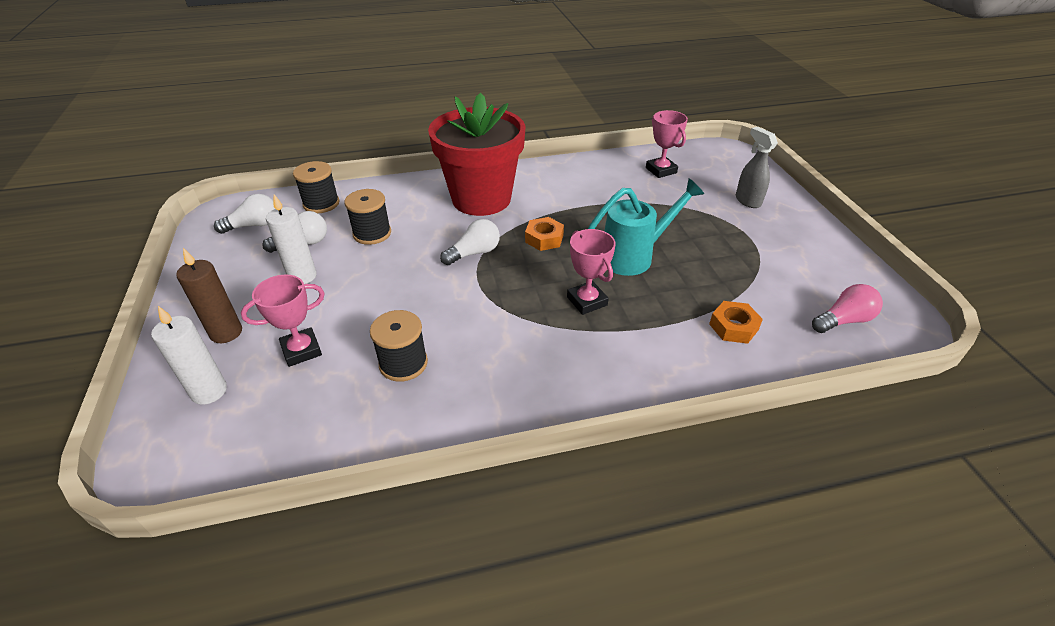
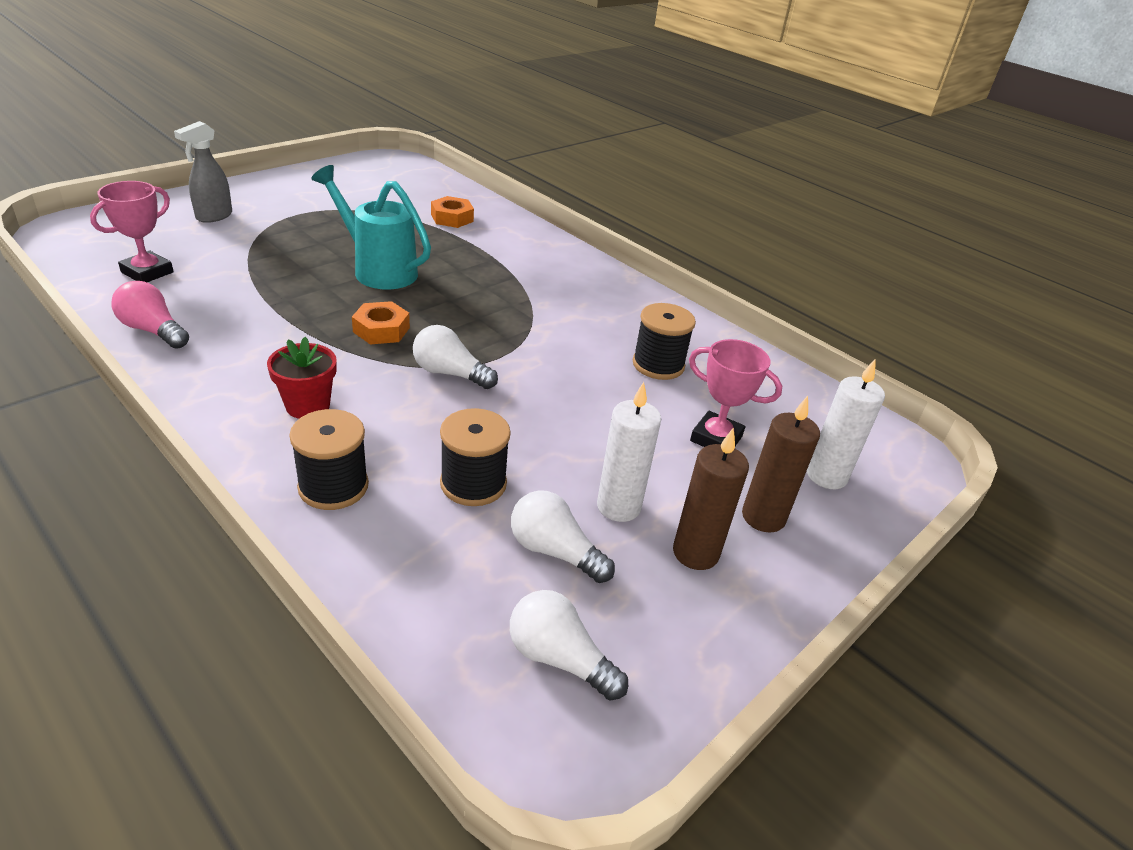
camera: 125 degrees left, 5 degrees down
(243, 290) = (695, 553): none -> brown candle
(321, 204) = (429, 598): black spool -> black spool (333, 486)
(481, 199) = (308, 406): red flower pot -> red flower pot, size x0.41
(587, 301) = (477, 285): pink trophy -> none
(843, 320) = (405, 179): pink light bulb -> pink light bulb (153, 330)

